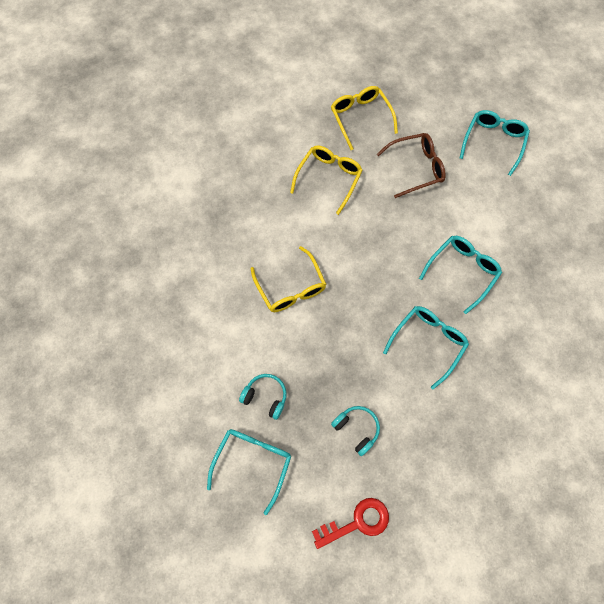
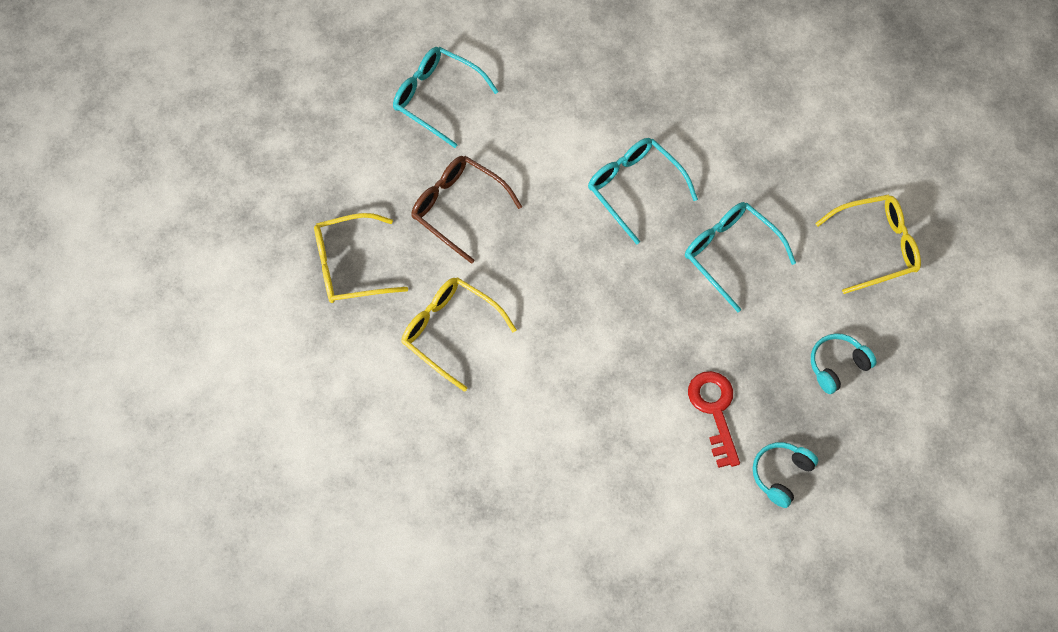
camera: 80 degrees left, 5 degrees down
(253, 462) = (868, 504): turquoise glasses -> none
(291, 288) = (623, 416): yellow glasses -> yellow glasses (876, 247)
(357, 522) = (953, 387): red key -> red key (714, 410)
(416, 168) = (457, 208): brown glasses -> brown glasses turned 45 degrees counterclockwise

